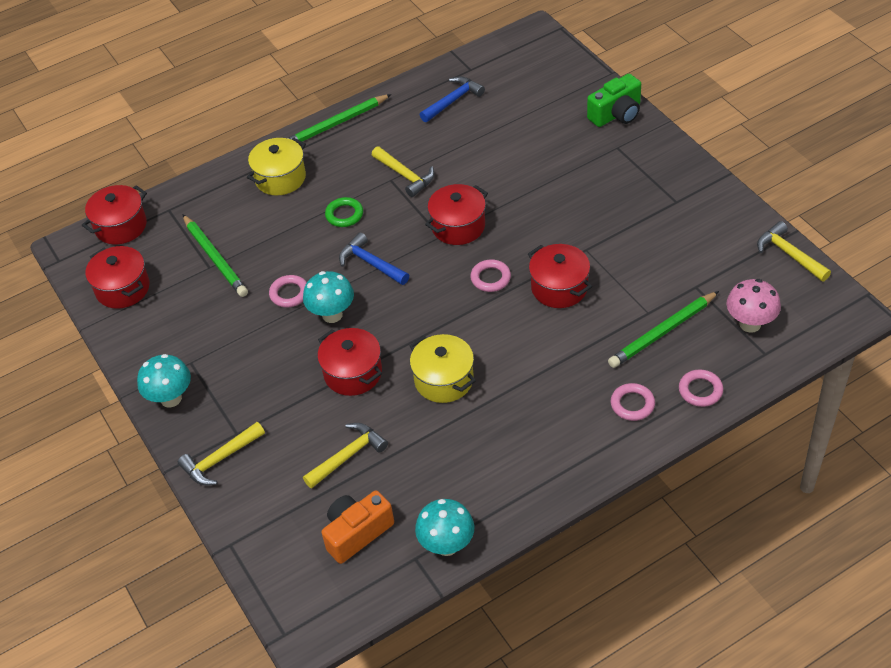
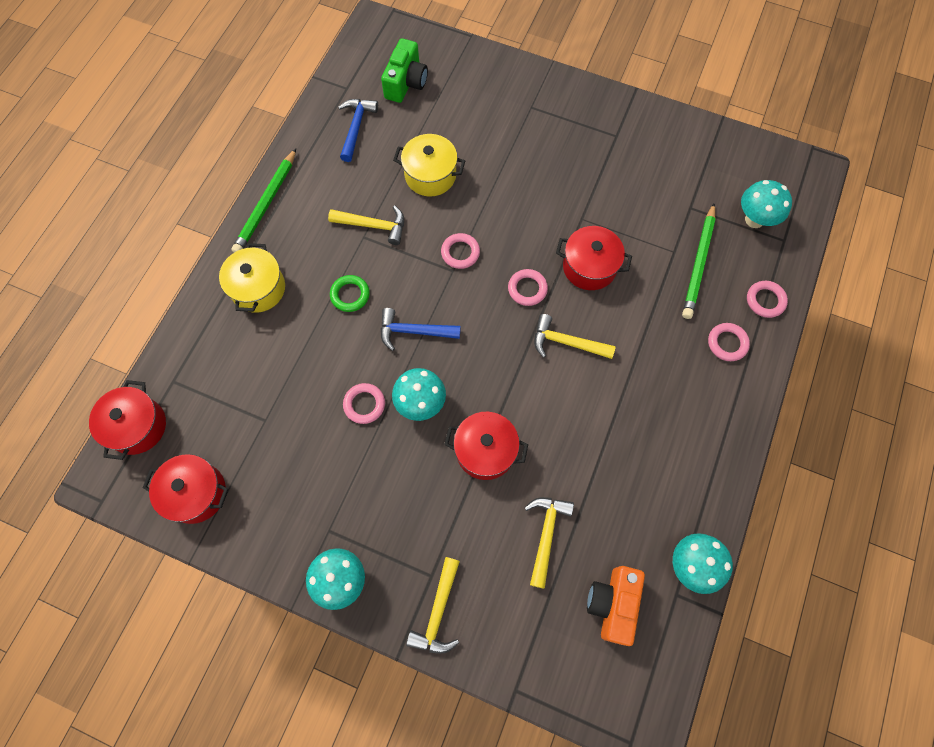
camera: 40 degrees left, 20 degrees up
(215, 258) = (263, 407): green pencil -> none
(444, 380) = (566, 410): yellow pot -> yellow pot (430, 175)
(458, 226) = (460, 253): red pot -> pink ring
(616, 114) = (506, 74): green camera -> green camera (406, 82)
(750, 324) = (754, 219): pink mushroom -> turquoise mushroom
(789, 254) = (734, 141): yellow hammer -> yellow hammer (566, 342)

